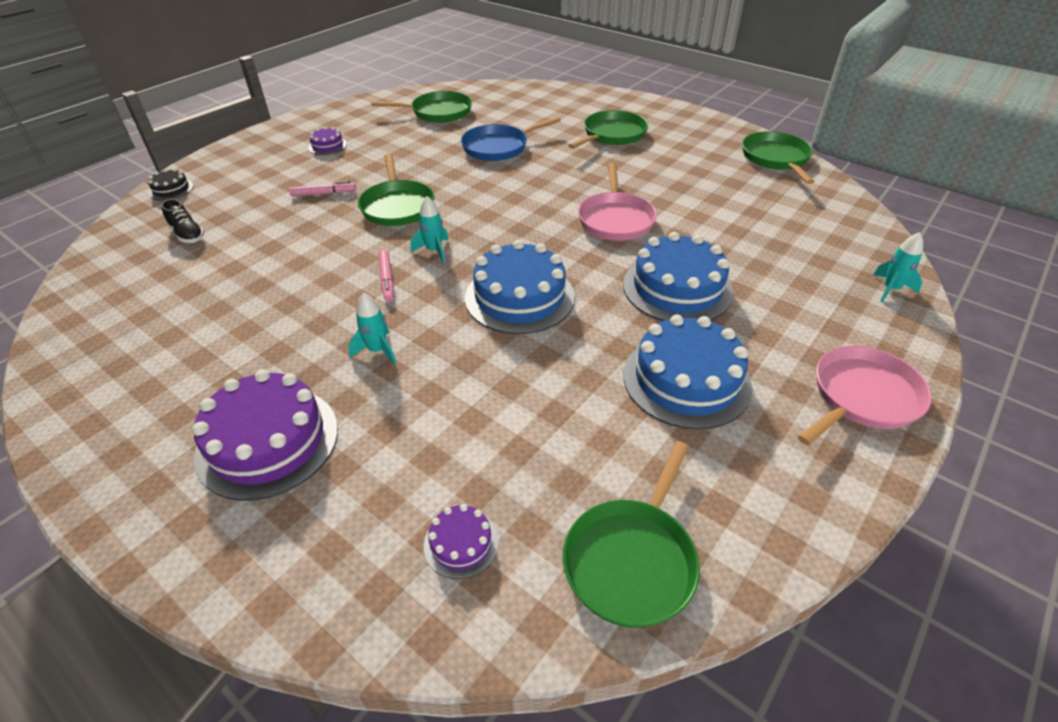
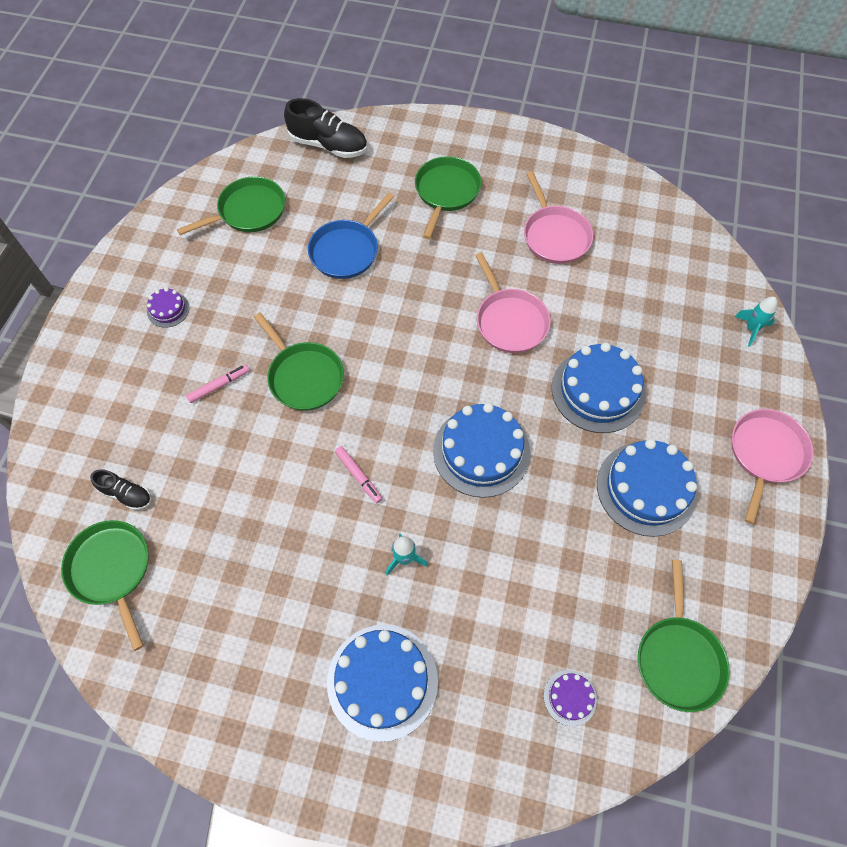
camera: 25 degrees left, 20 degrees up
(171, 189) = (52, 439): black cake -> none
(268, 441) = (382, 681): purple cake -> blue cake
(434, 251) = (377, 424): turquoise rocket -> none
(531, 94) = (328, 145): none -> black shoe
(699, 179) = (555, 236): none -> pink pan
(776, 158) = (608, 181): green pan -> green pan (112, 570)

